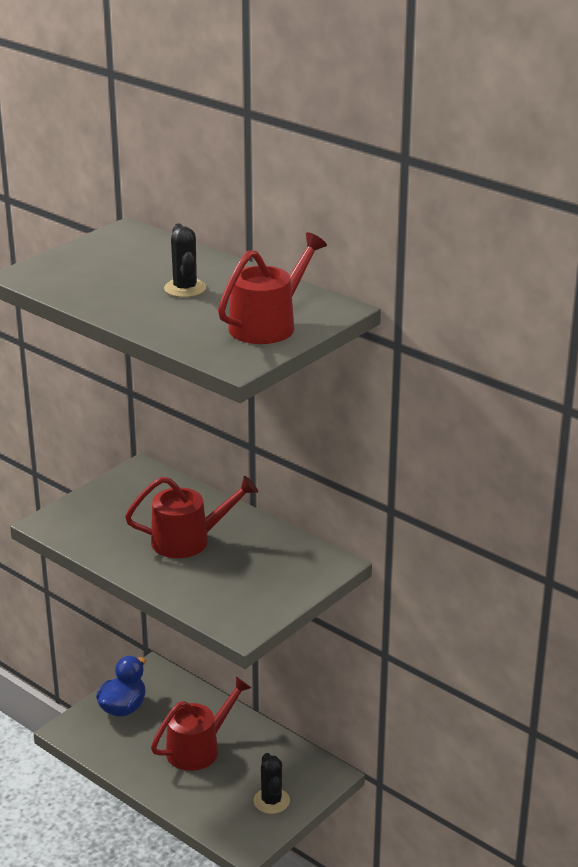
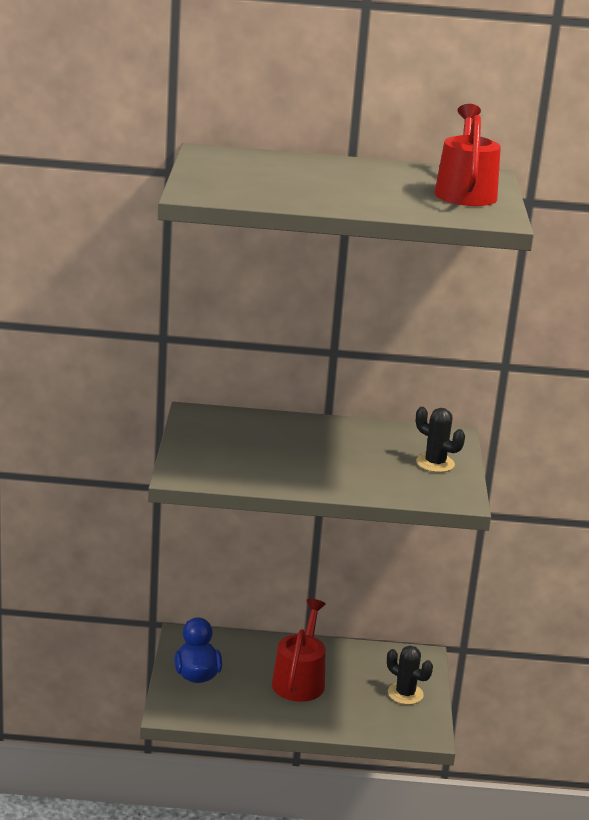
camera: 40 degrees left, 5 degrees down
(185, 288) = (349, 181): black cactus -> black cactus (435, 463)
(188, 540) = (320, 452): red watering can -> none

